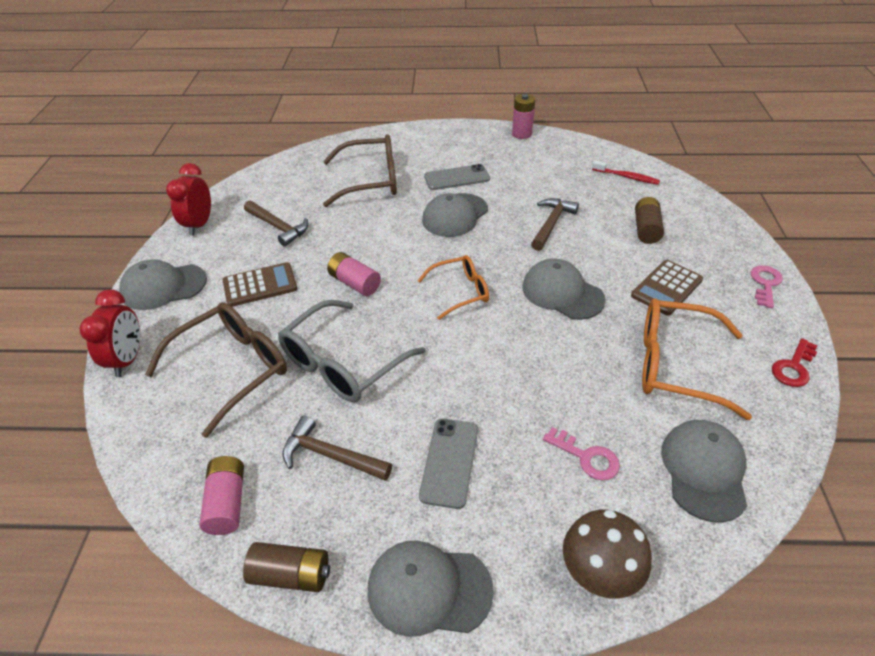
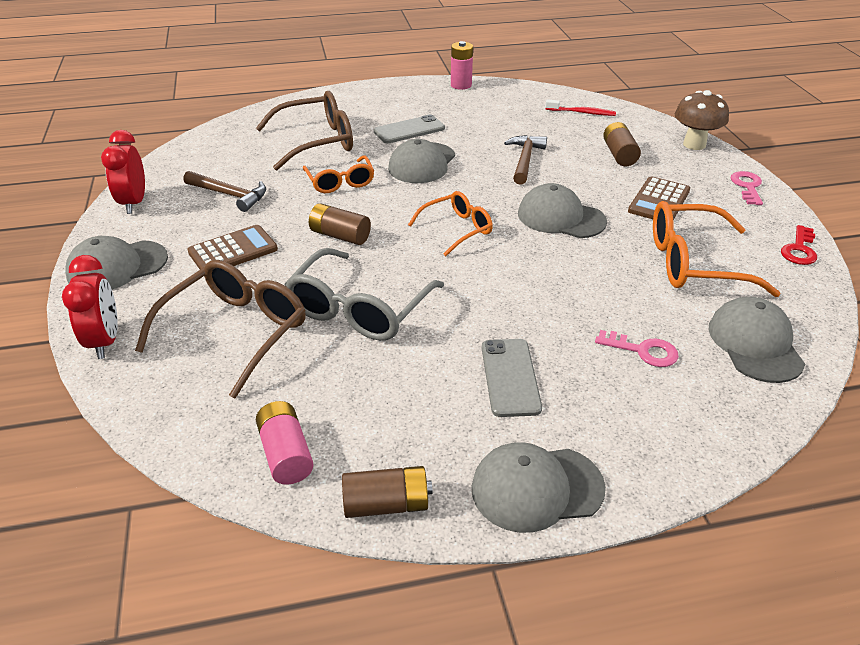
camera: 15 degrees left, 5 degrees down
(331, 455) = (382, 392): brown hammer -> none
(354, 283) = (340, 236): pink battery -> brown battery
(375, 226) = (340, 182): none -> orange glasses
(598, 575) = (695, 445): brown mushroom -> brown mushroom (694, 144)

